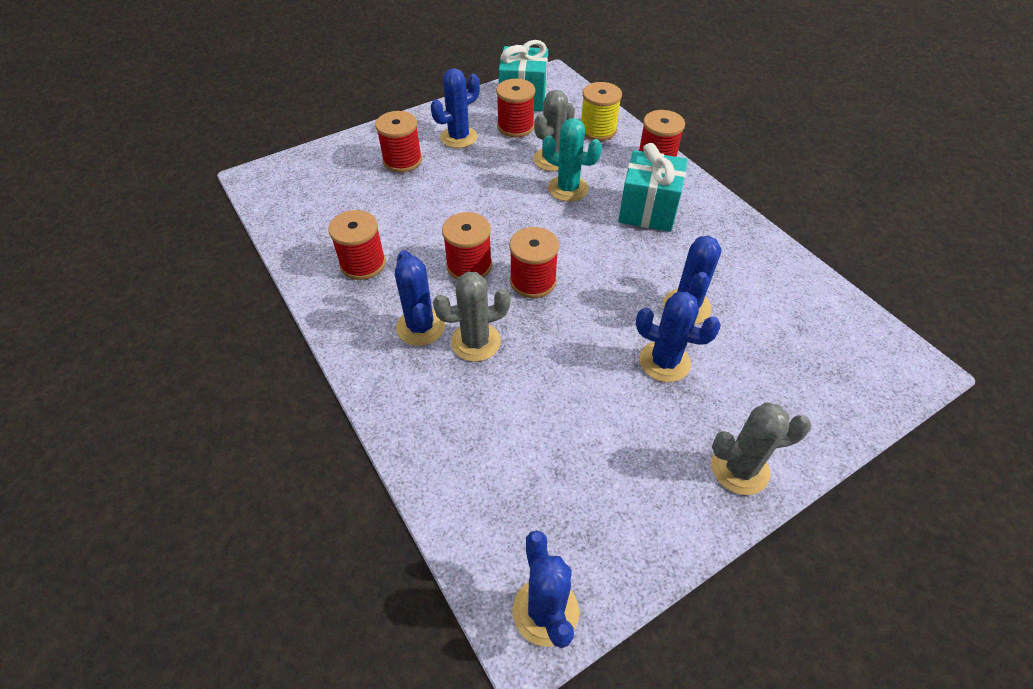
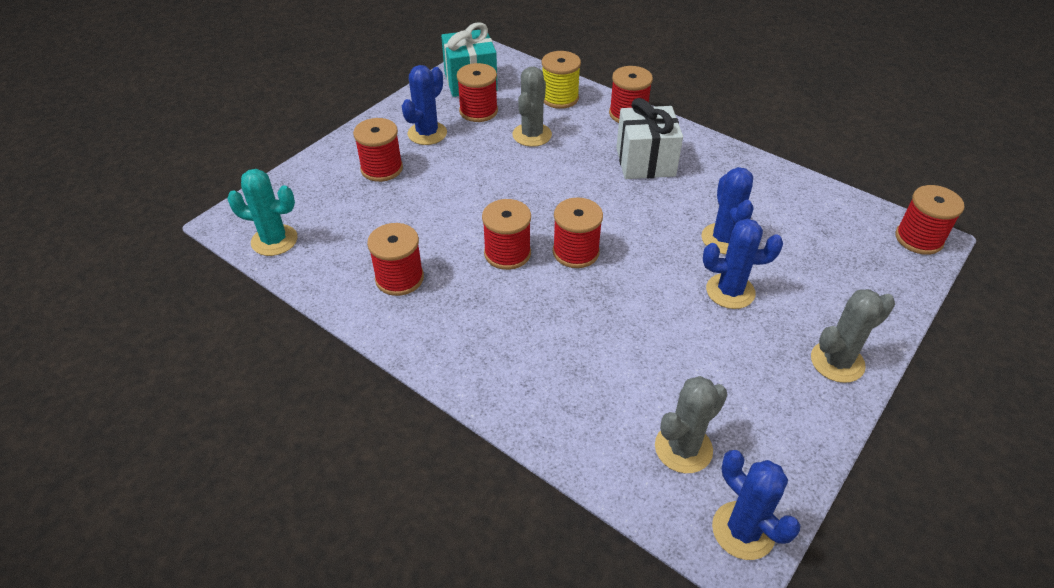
camera: 20 degrees left, 5 degrees down
(420, 327) = (492, 322): blue cactus -> none
(476, 342) = (553, 321): grey cactus -> grey cactus (683, 448)
(568, 189) = (561, 159): turquoise cactus -> turquoise cactus (274, 240)
(648, 210) = (645, 162): turquoise gift -> white gift
(904, 363) = (918, 239): none -> red spool

